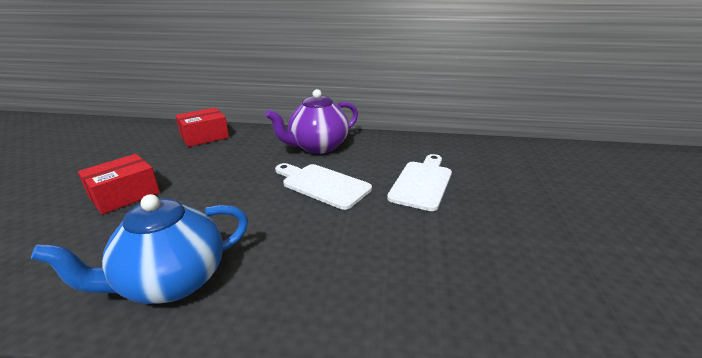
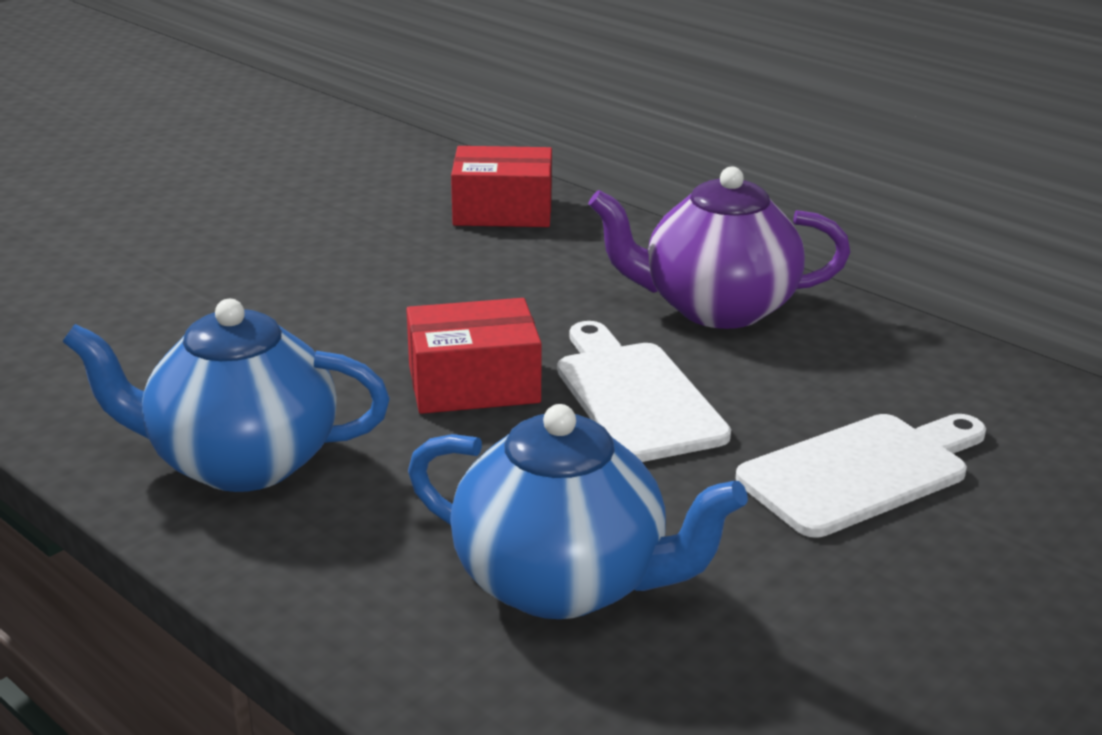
camera: 35 degrees right, 0 degrees up
(124, 195) = (277, 292): red box -> red box (473, 384)
(376, 269) = (563, 583): none -> blue teapot

